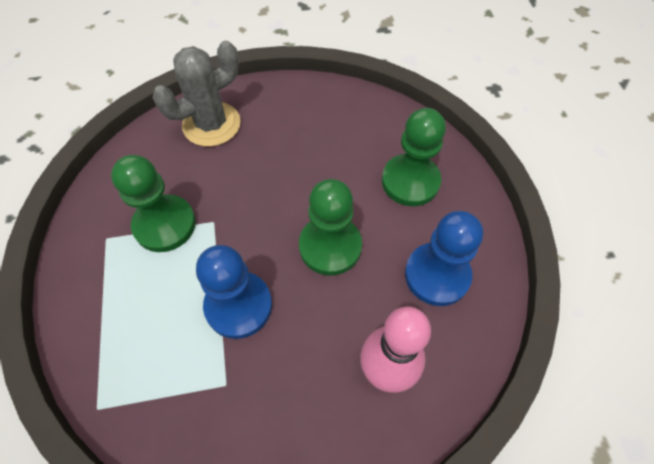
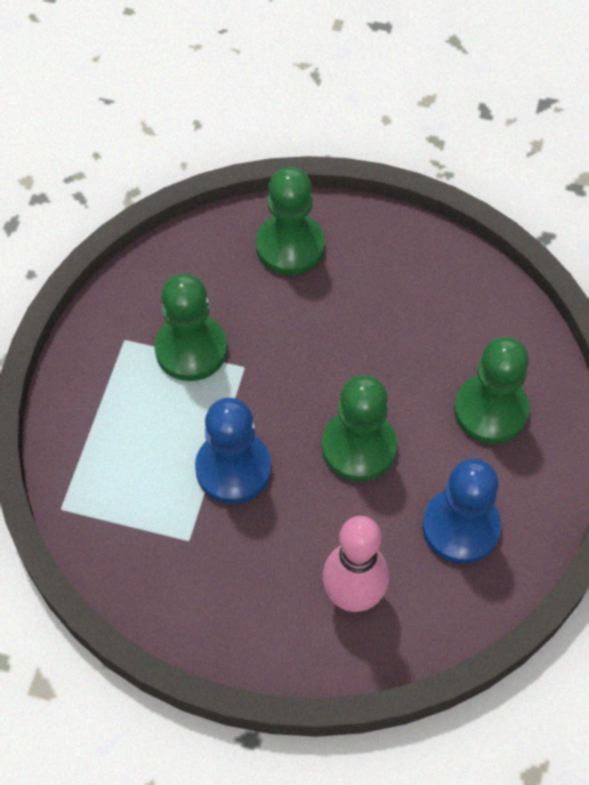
camera: 25 degrees right, 0 degrees up
(211, 124) = (290, 246): grey cactus -> green pawn

